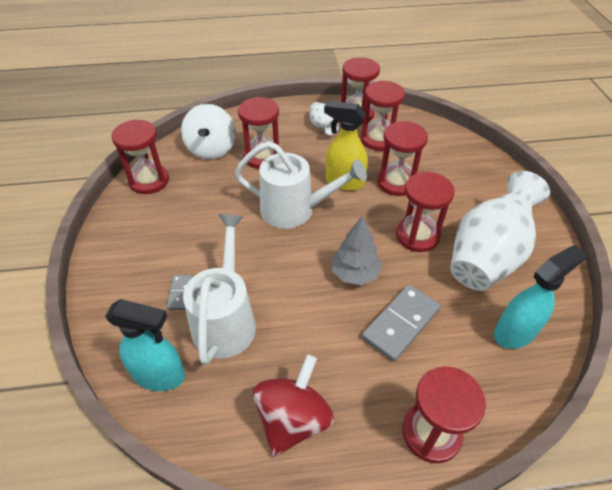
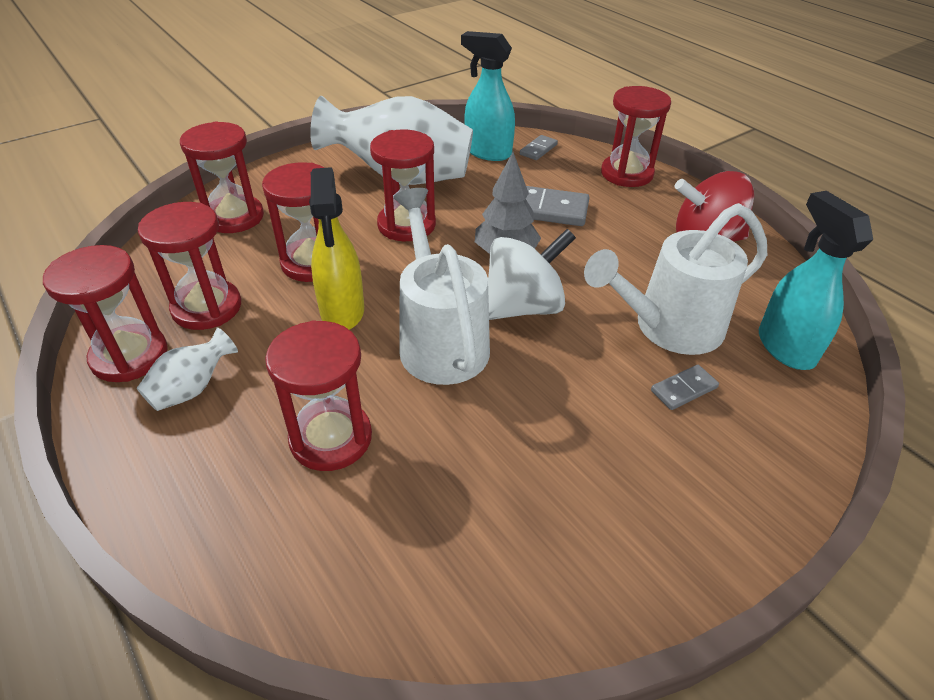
camera: 120 degrees left, 5 degrees down
(149, 181) = (518, 597): red hourglass -> red hourglass (234, 217)
(211, 149) = (351, 538): white spinning top -> white spinning top (523, 307)
(509, 379) = (538, 149): none -> grey domino

